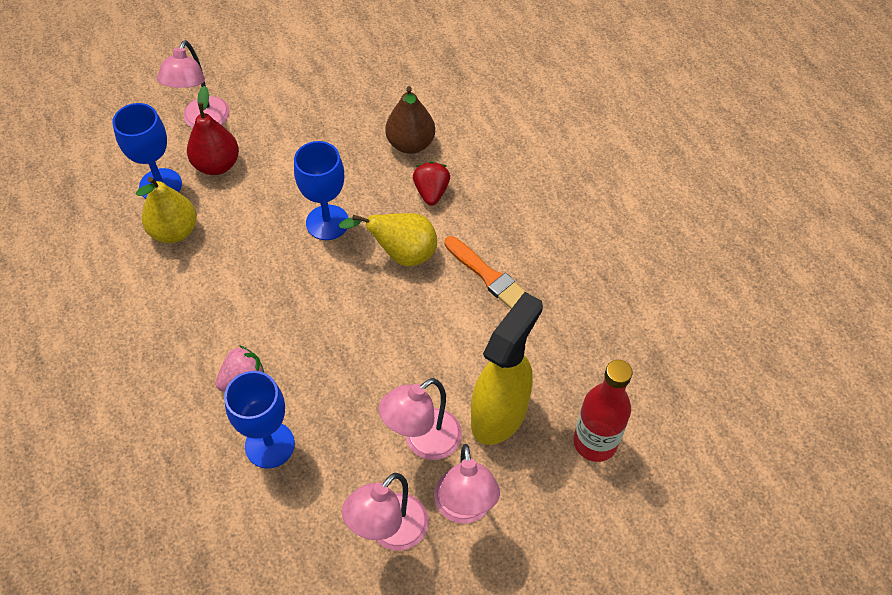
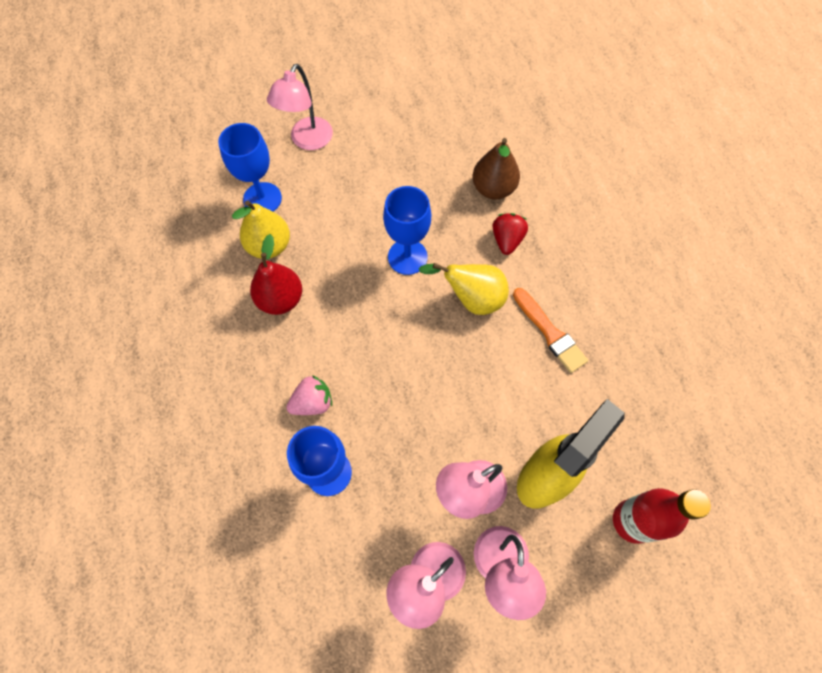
camera: 10 degrees right, 10 degrees up
(217, 165) = (315, 185): red pear -> red pear (280, 299)

